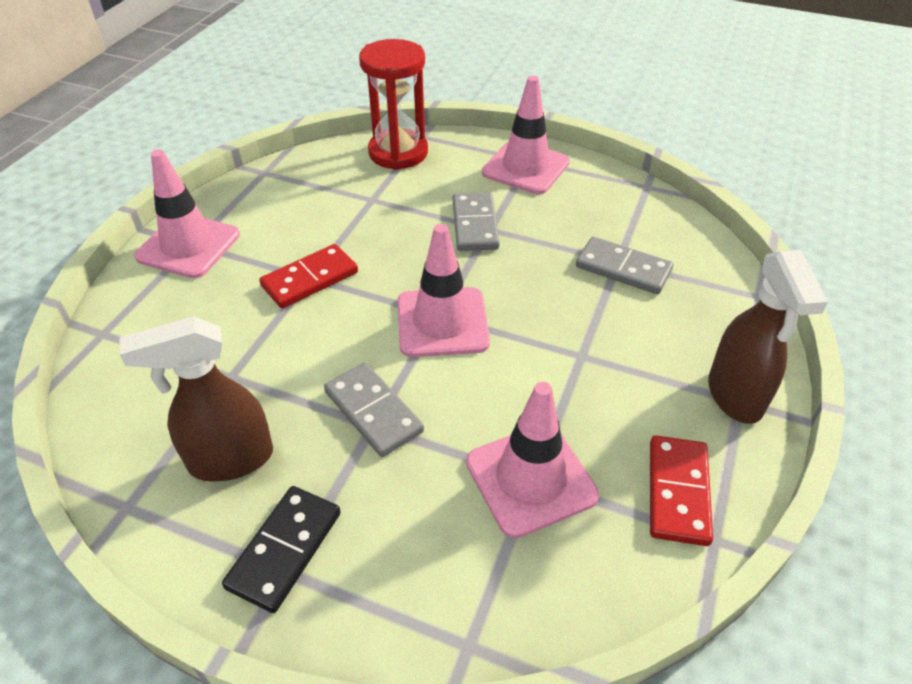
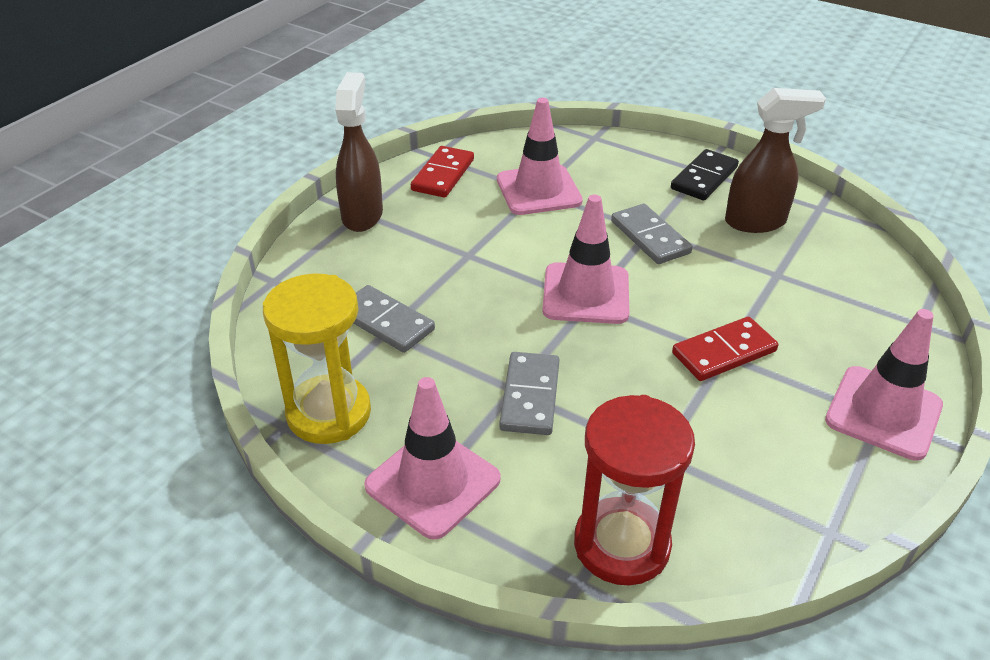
camera: 170 degrees left, 5 degrees down
(621, 196) = (329, 413): none -> yellow hourglass

